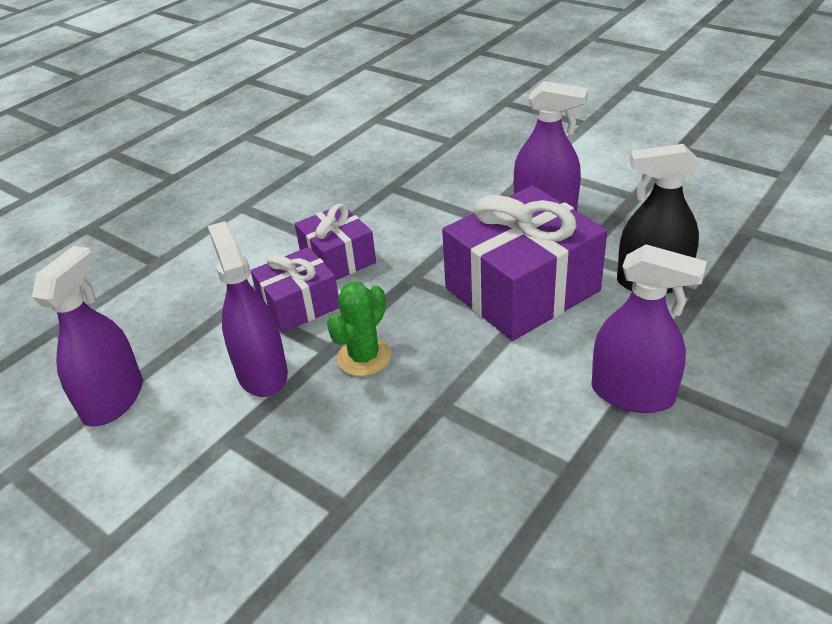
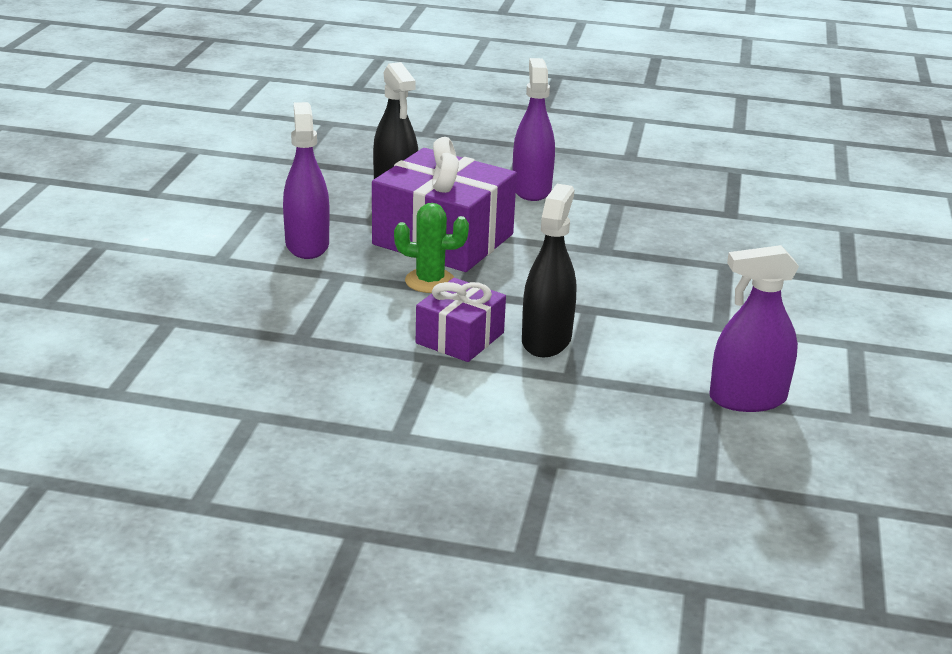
camera: 120 degrees left, 10 degrees down
(262, 373) = (645, 333): purple spray bottle -> none
(299, 305) = (546, 340): purple gift -> black spray bottle
(364, 357) = (584, 291): green cactus -> green cactus (430, 281)

